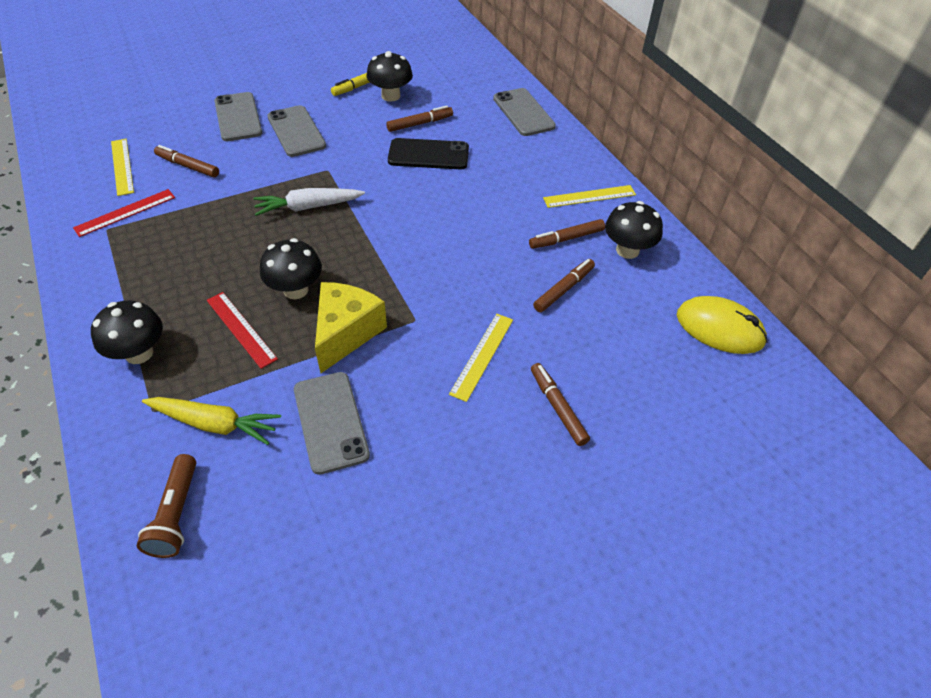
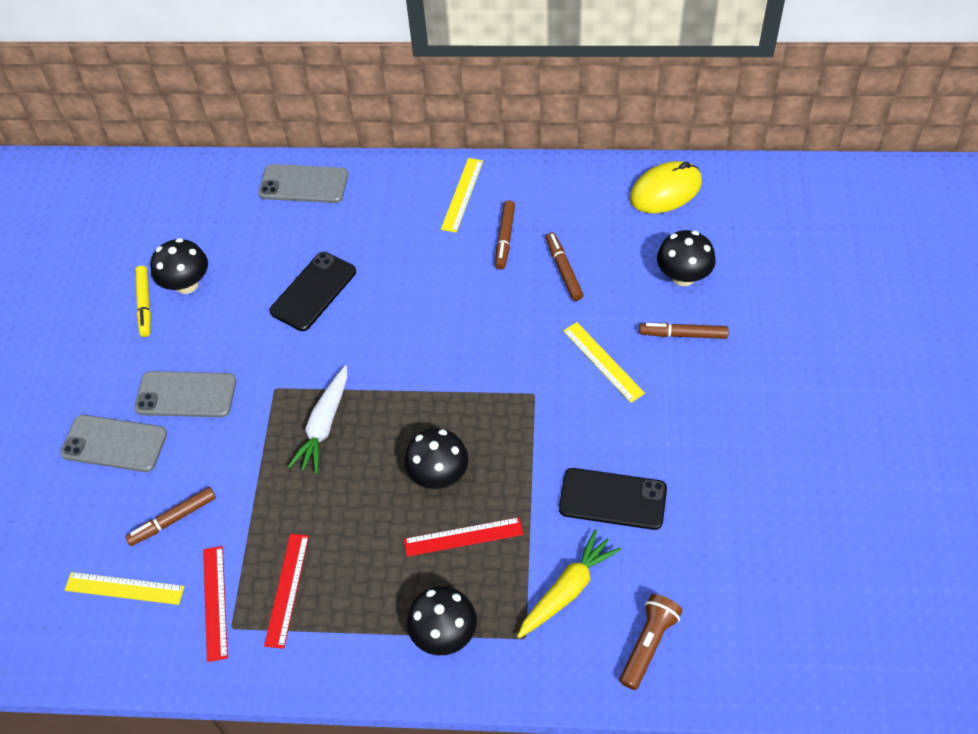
camera: 55 degrees left, 5 degrees up
(149, 245) = (287, 589): none -> red ruler
(176, 514) = (648, 644): brown flashlight -> brown flashlight turned 90 degrees counterclockwise
(330, 421) = (612, 499): grey phone -> black phone
(346, 333) = (519, 453): yellow cheese -> none
(420, 124) = (256, 278): brown marker -> none
(627, 250) = (546, 203): black mushroom -> black mushroom (683, 276)

